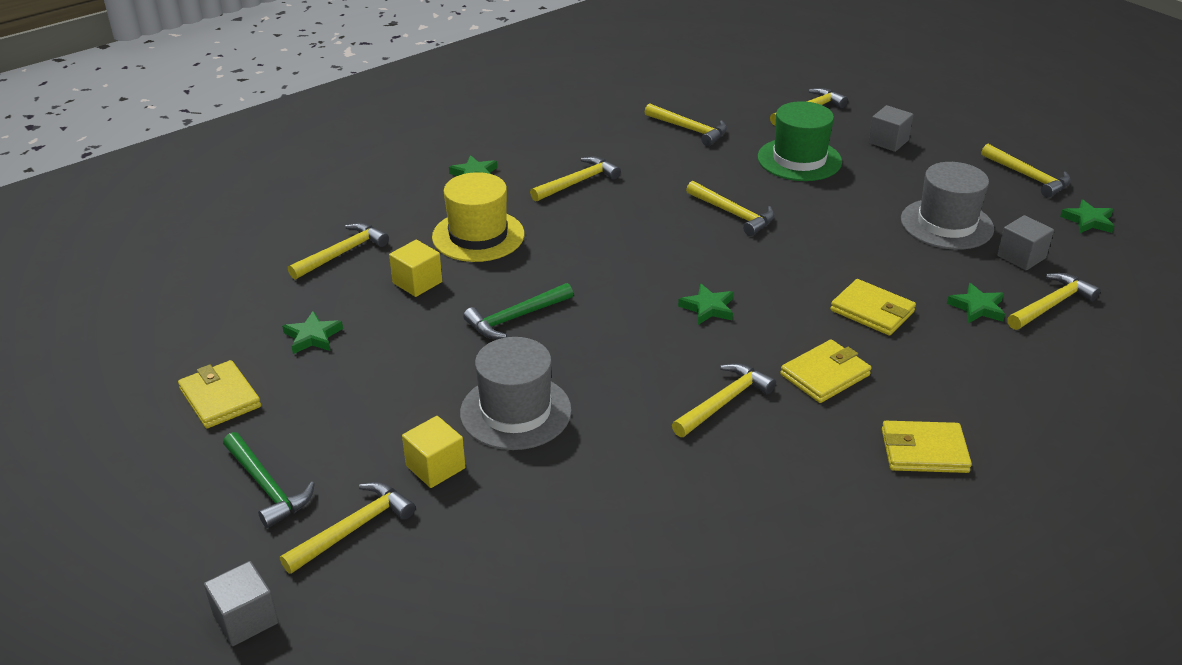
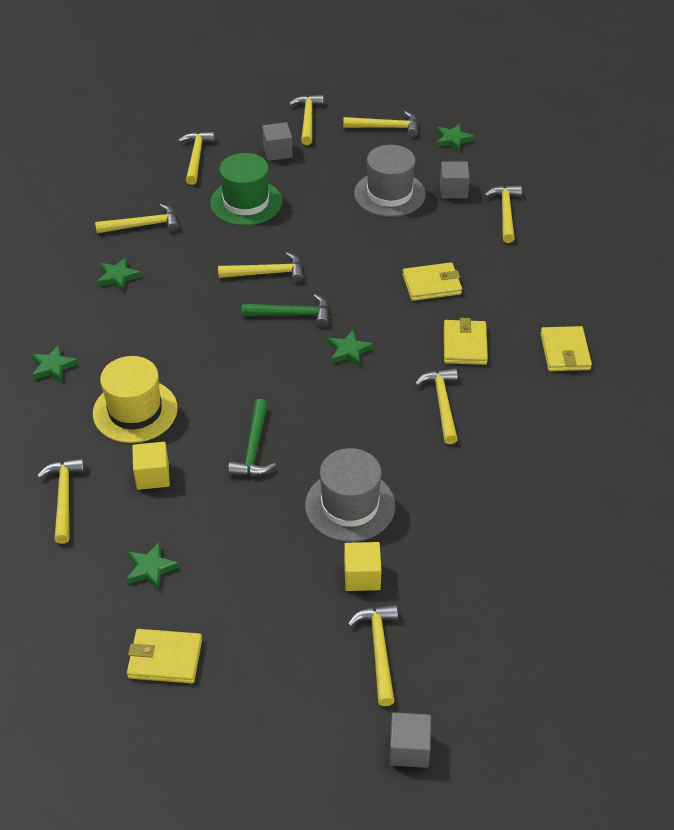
camera: 50 degrees left, 10 degrees up
(267, 487) = (292, 677): green hammer -> green hammer (292, 315)
(578, 182) = (135, 320): yellow hammer -> yellow hammer (308, 119)
(924, 451) = (565, 351): yellow wallet -> yellow wallet turned 45 degrees counterclockwise
(977, 307) = (476, 241): green star -> green star (118, 277)

